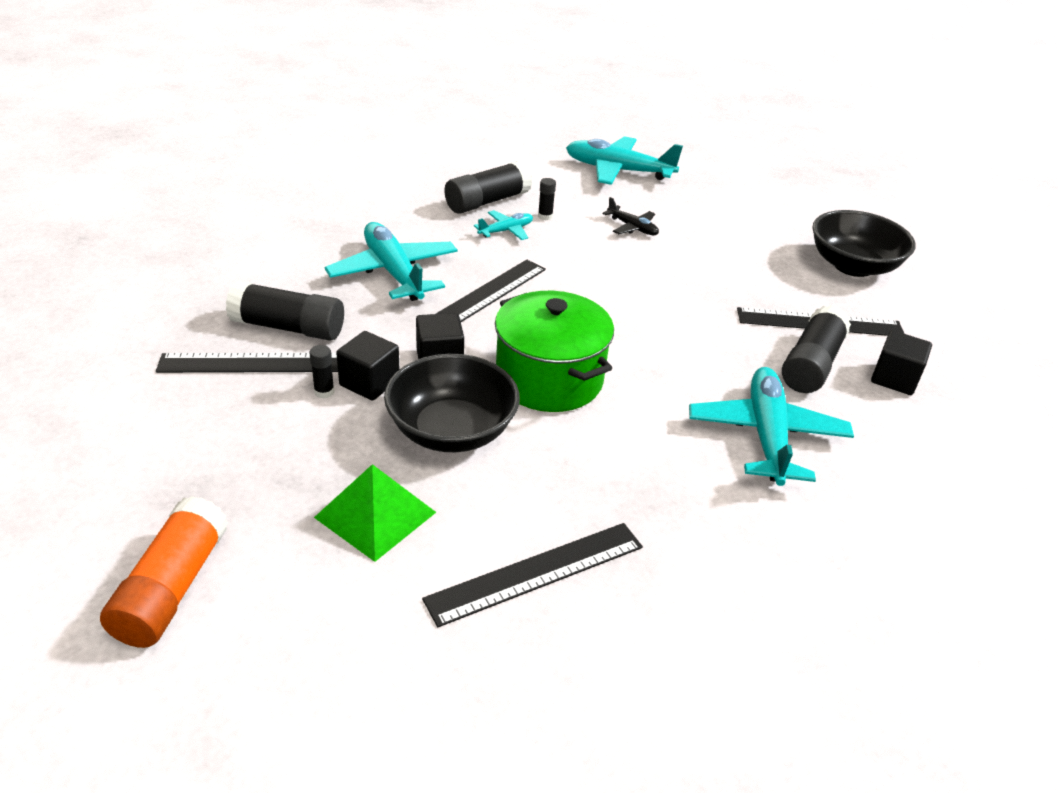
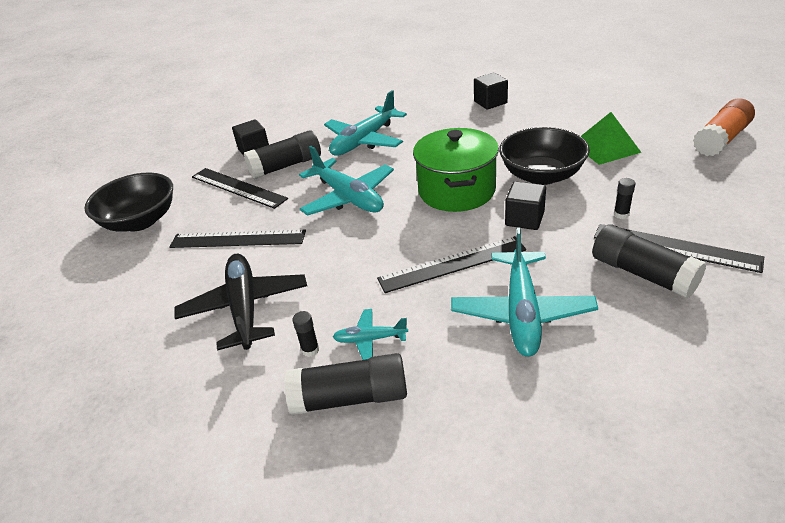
camera: 140 degrees left, 0 degrees up
(369, 382) = (585, 214): black cube -> black cube (490, 102)
(536, 572) = (534, 116): black ruler -> black ruler (237, 239)
(618, 170) = (140, 410): turquoise plane -> turquoise plane (349, 197)
(632, 227) = (244, 307): black plane -> black plane, size x2.00

